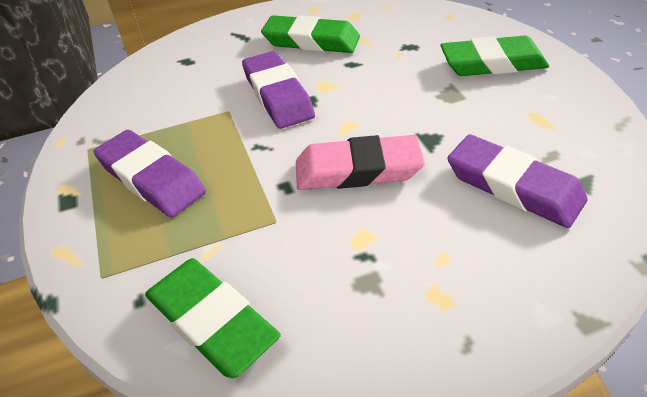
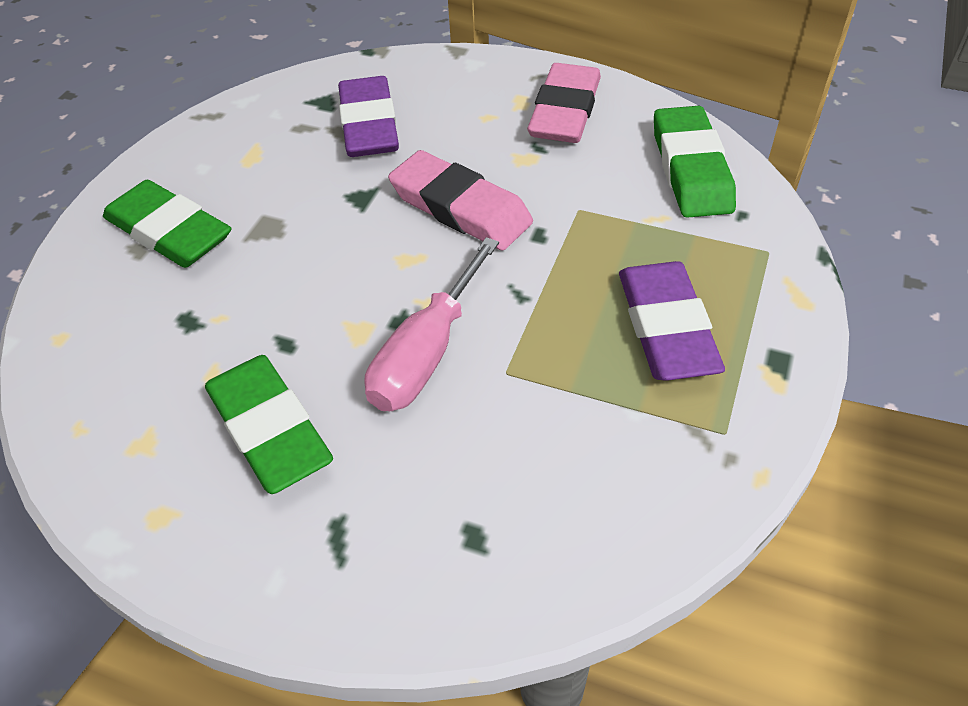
camera: 140 degrees left, 5 degrees up
(278, 95) = (426, 354): purple eraser -> pink screwdriver
(386, 312) = (564, 111): none -> pink eraser

